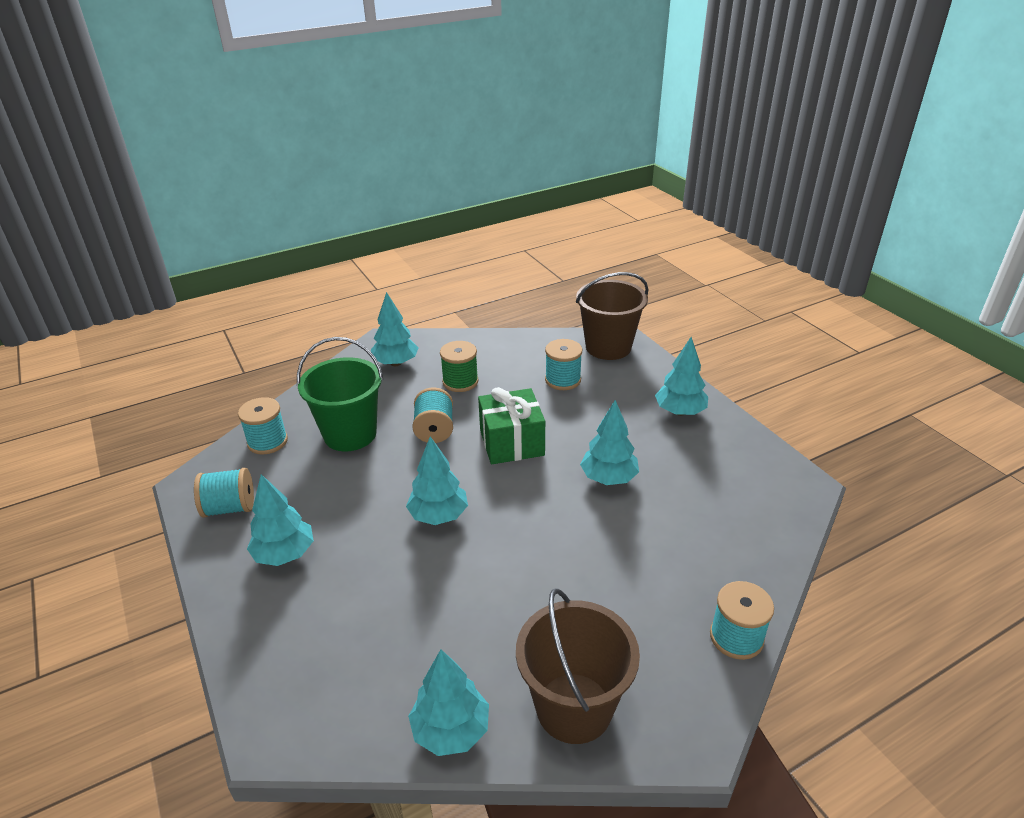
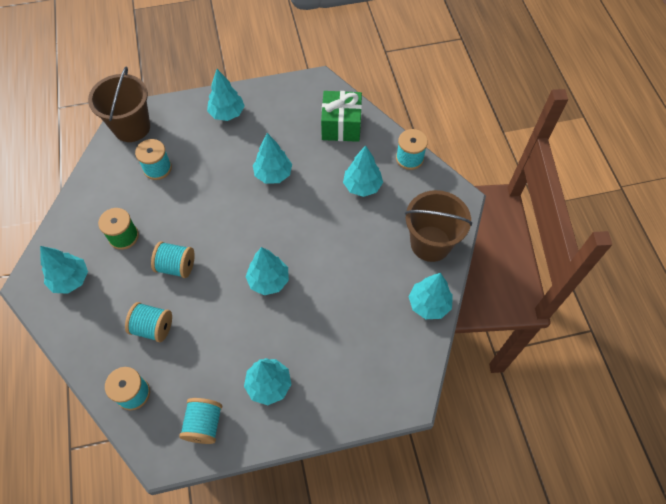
camera: 75 degrees left, 25 degrees up
(350, 434) = (153, 327): green bucket -> turquoise spool
(512, 443) = (214, 219): green gift -> green gift (341, 126)
(642, 583) = (362, 186): none -> turquoise tree

